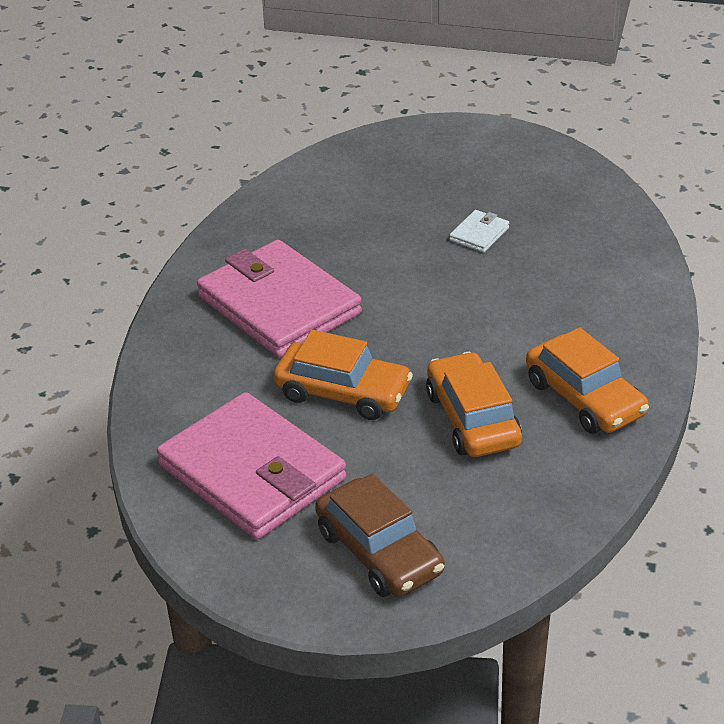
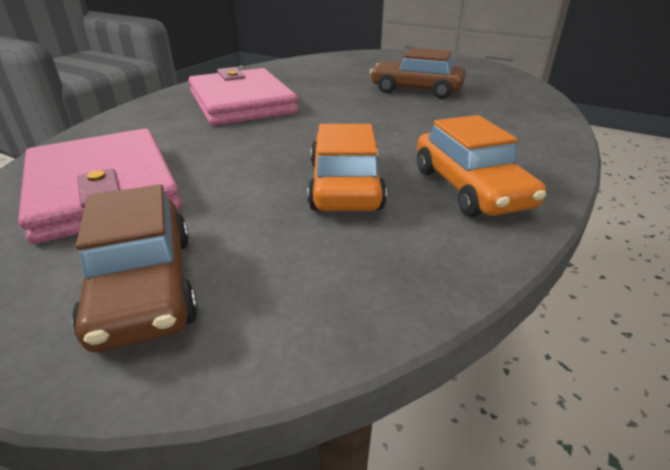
camera: 15 degrees right, 5 degrees down
(343, 392) = (241, 151): orange car -> none
(479, 234) = (416, 90): white wallet -> brown car

